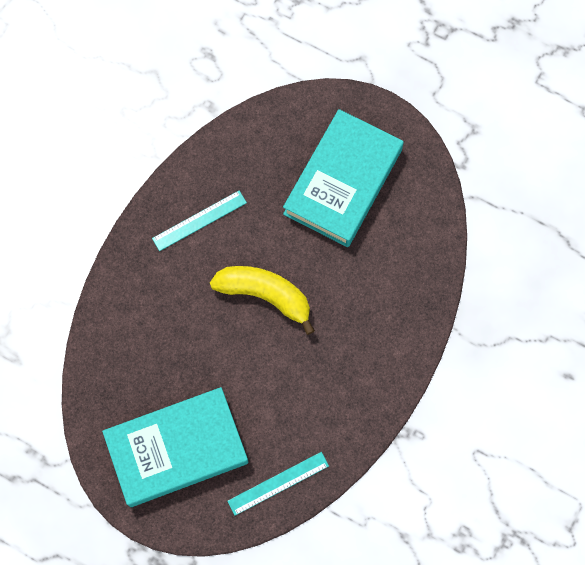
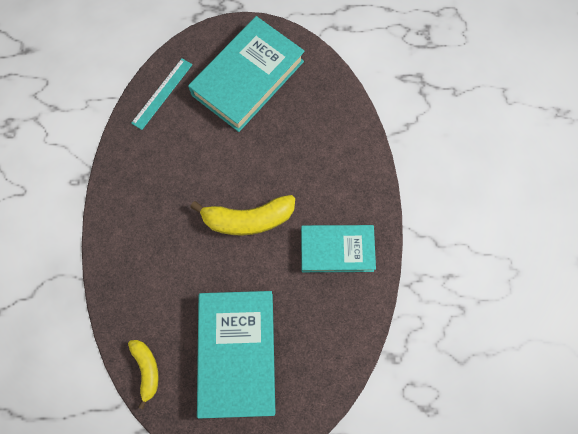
camera: 150 degrees right, 0 degrees up
(199, 220) = (337, 250): turquoise ruler -> turquoise book
(430, 211) = (147, 369): none -> yellow banana

